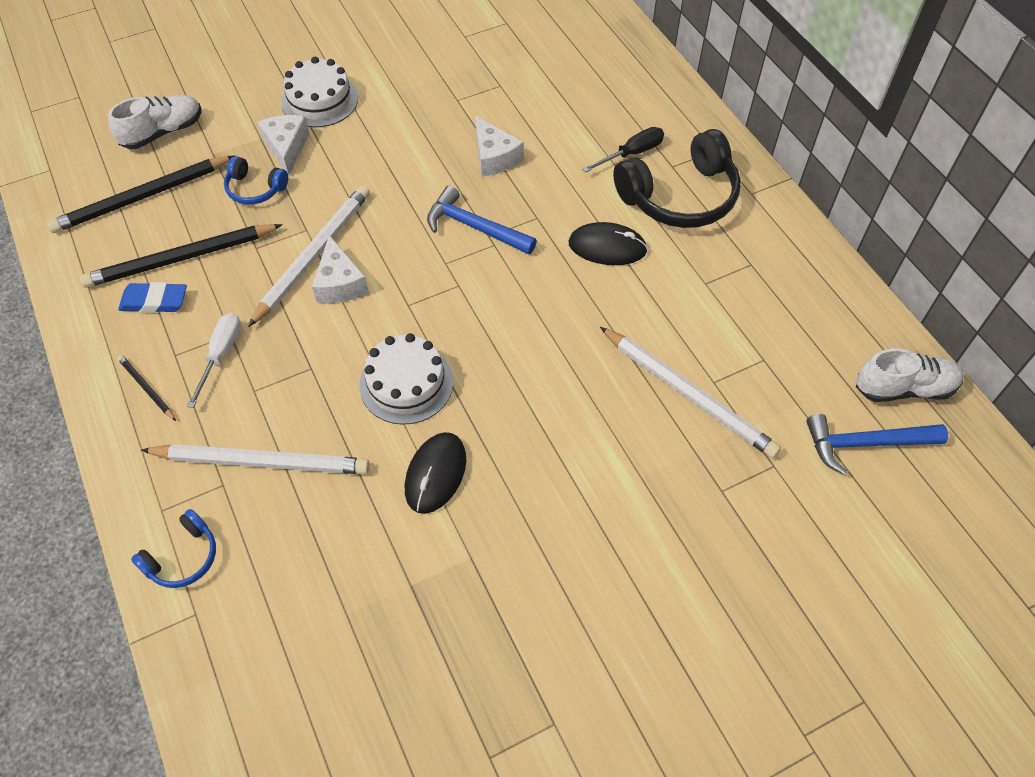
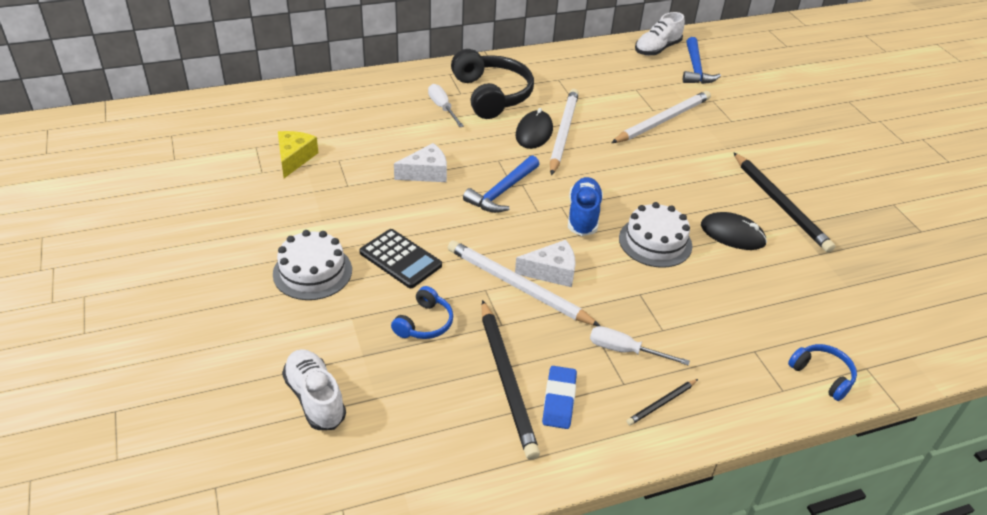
camera: 85 degrees left, 15 degrees down
(142, 197) = (414, 414): black pencil -> black pencil (780, 204)
(261, 461) = (731, 326): white pencil -> white pencil (563, 133)
(286, 148) = (373, 298): white cheese -> none
(345, 158) = (400, 259): none -> black calculator
(444, 307) = (583, 216): none -> blue shoe
(494, 53) = (294, 158): none -> yellow cheese
(632, 153) = (442, 108): black screwdriver -> white screwdriver
(904, 388) = (657, 49): white shoe -> white shoe turned 135 degrees counterclockwise

